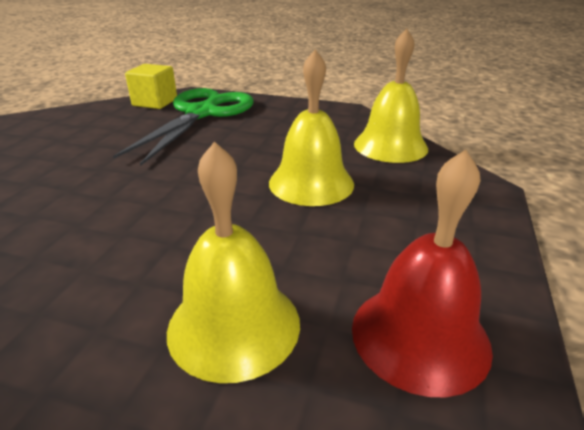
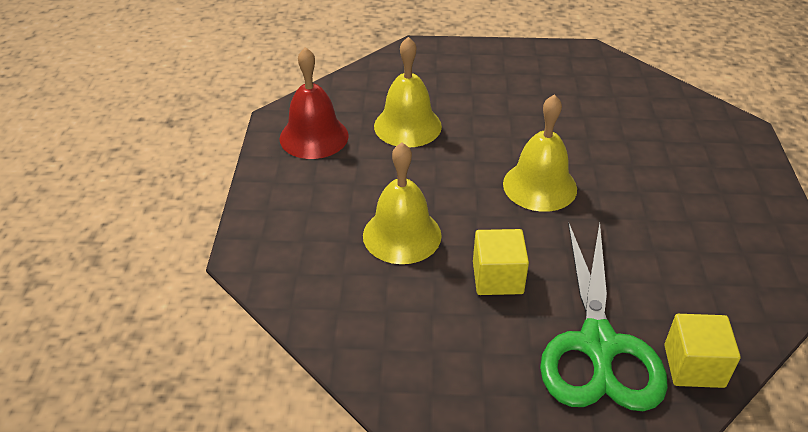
camera: 165 degrees right, 10 degrees up
(240, 146) = (497, 278): none -> yellow cube
(390, 146) = (330, 313): yellow bell -> yellow bell (539, 186)

